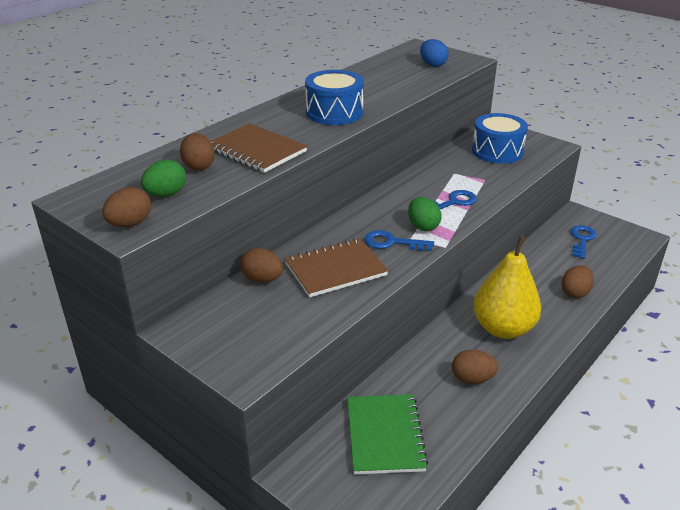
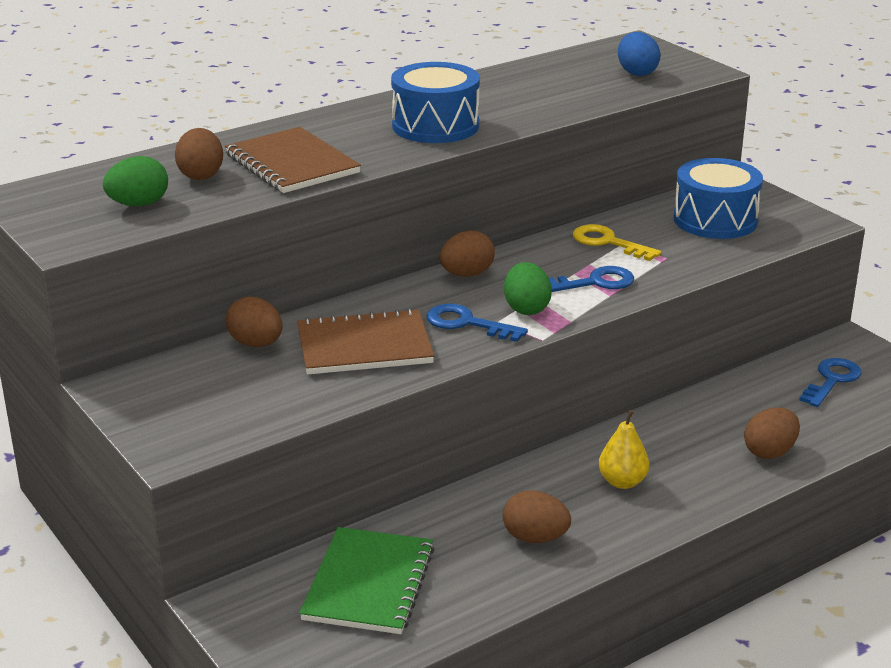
camera: 15 degrees right, 5 degrees down
(130, 224) = (74, 233): brown egg -> brown egg (466, 274)
(445, 174) = (608, 242): none -> yellow key
(503, 328) = (622, 482): yellow pear -> yellow pear, size x0.49

